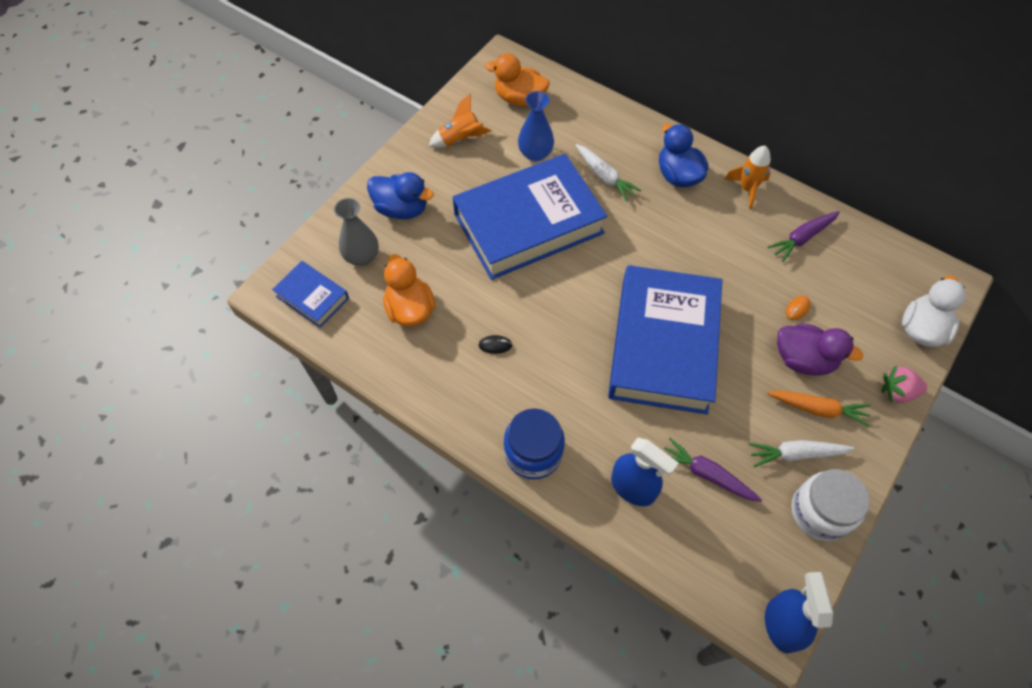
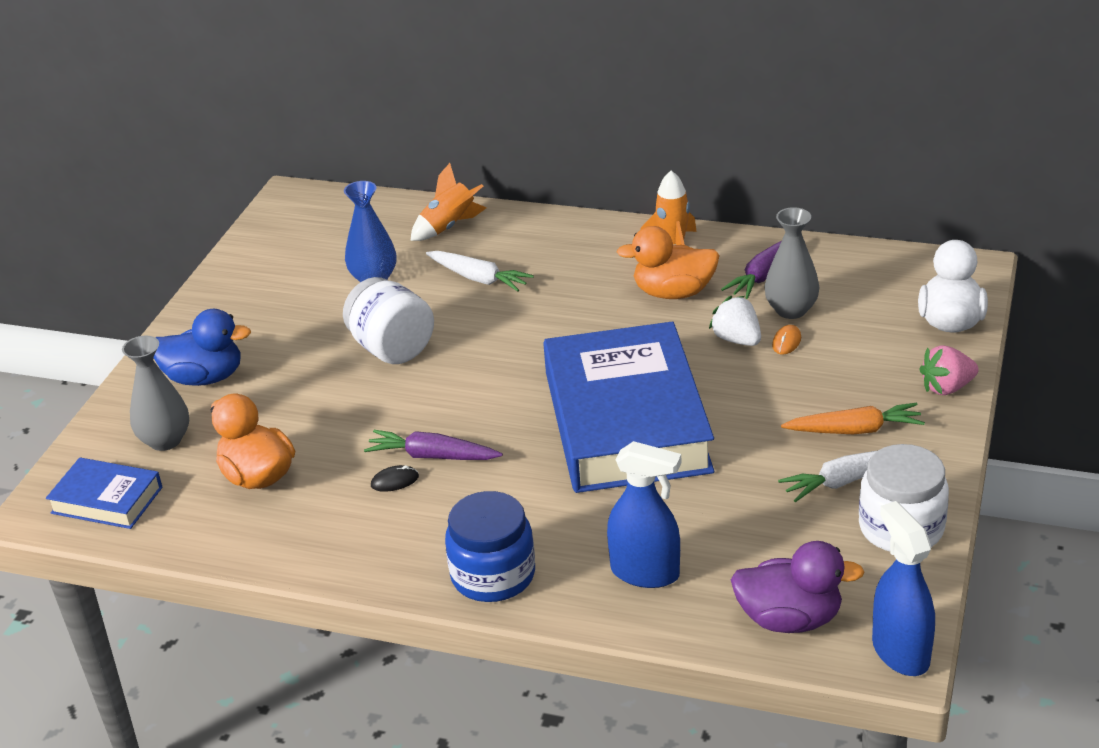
camera: 15 degrees left, 25 degrees down
(460, 140) = (262, 289): orange rocket -> orange rocket (449, 227)
(519, 99) = (330, 230): orange duck -> orange duck (673, 293)
(528, 223) = (392, 349): blue book -> white jar
(678, 175) = (577, 254): blue duck -> none
(707, 474) = (739, 532): purple carrot -> purple carrot (433, 456)
(763, 294) = (737, 339): none -> white strawberry
(803, 360) = (815, 388): purple duck -> purple duck (789, 619)
(810, 279) = (791, 310): none -> grey vase

